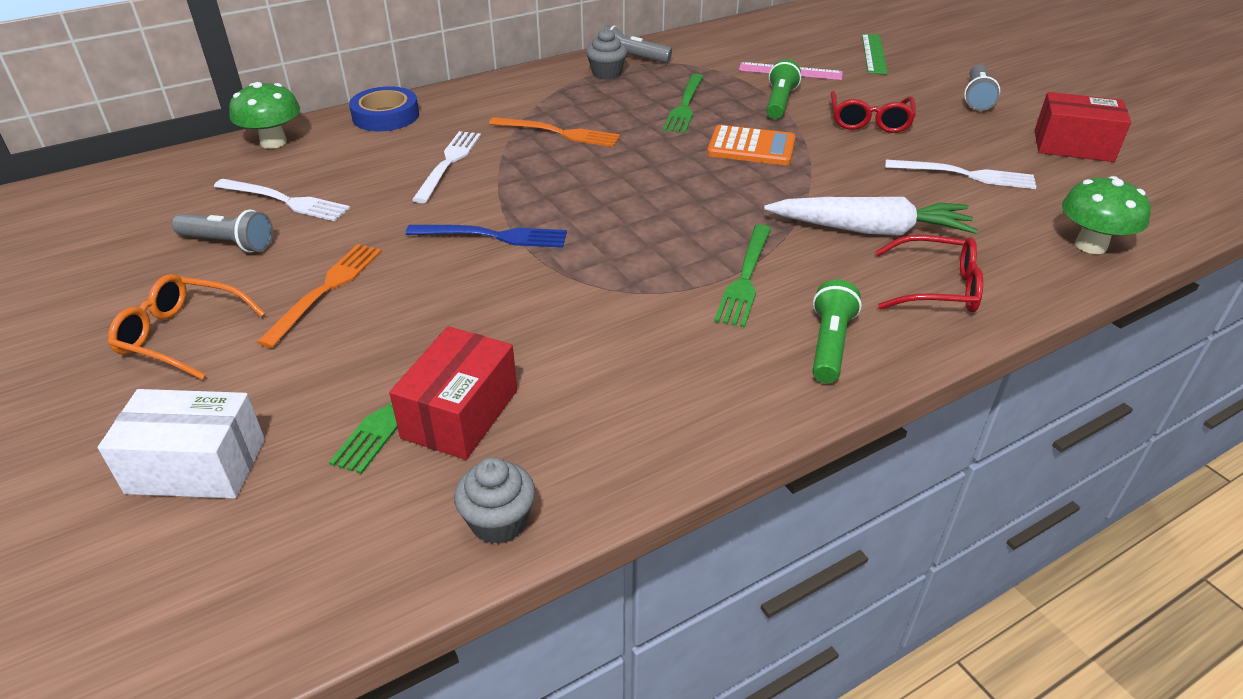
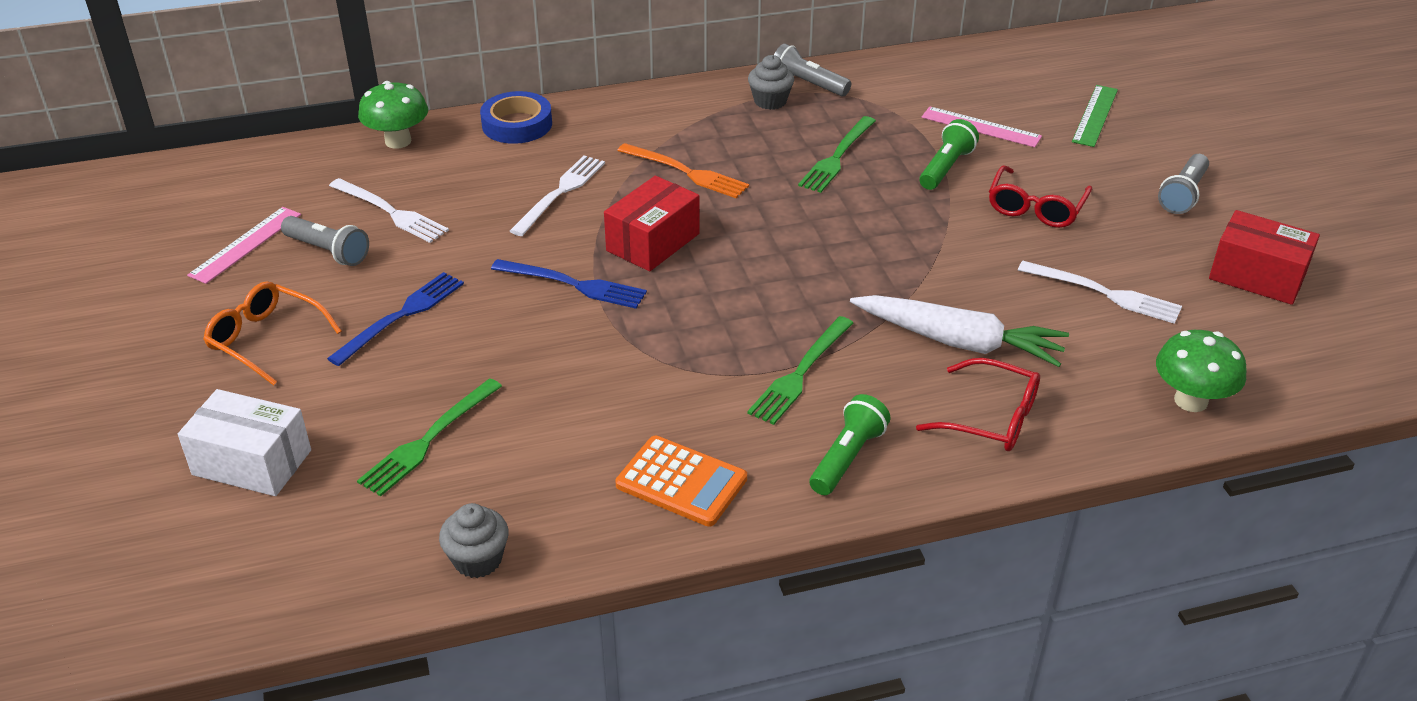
camera: 15 degrees right, 0 degrees up
(136, 250) = (246, 244): none -> pink ruler
(326, 290) = (401, 316): orange fork -> blue fork
(460, 414) = (479, 459): red box -> red box (653, 242)
(751, 147) = (884, 221): orange calculator -> orange calculator (681, 482)

